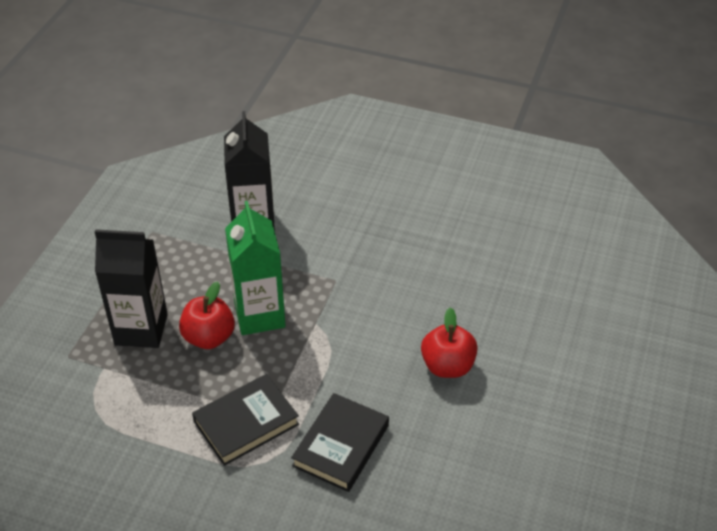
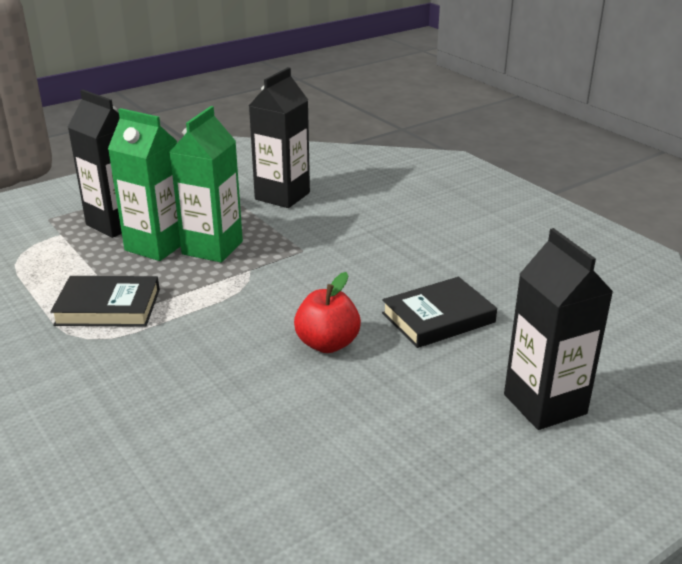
camera: 35 degrees right, 15 degrees down
(209, 337) = (156, 246): red apple -> green carton
(341, 445) = (159, 356): black book -> black book (438, 318)
(626, 341) = (545, 404): none -> black carton

